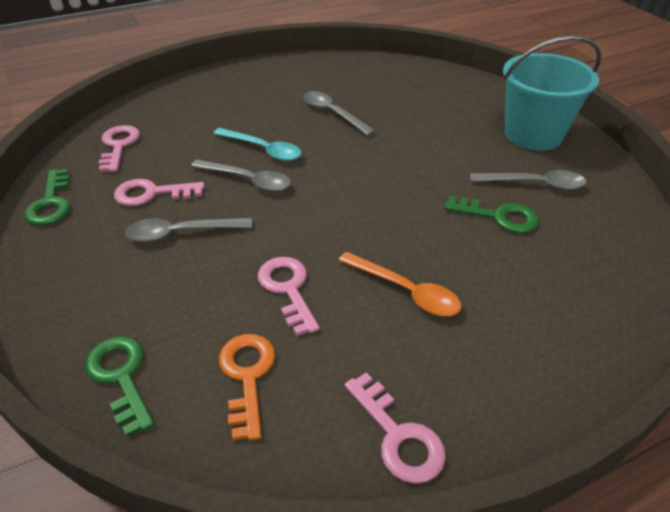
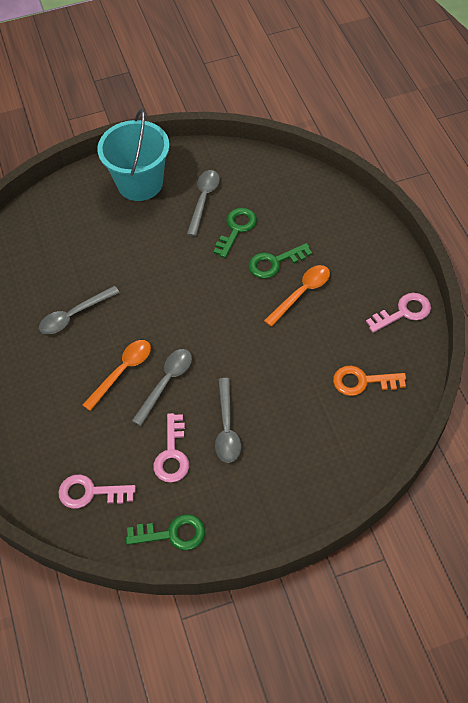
camera: 80 degrees left, 15 degrees up
(121, 376) = (359, 450): green key -> green key (274, 262)
(263, 150) = (122, 371): turquoise spoon -> orange spoon
(288, 289) = (293, 358): pink key -> none

